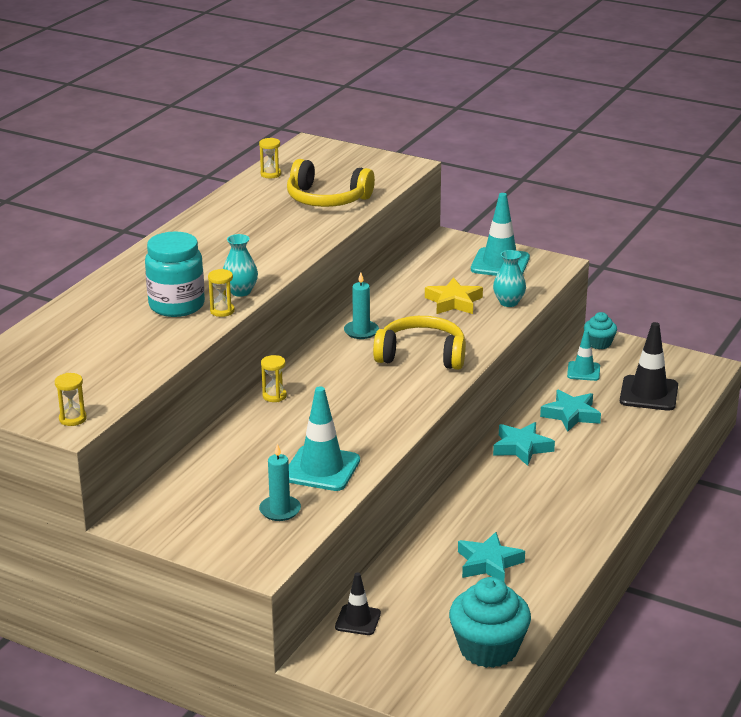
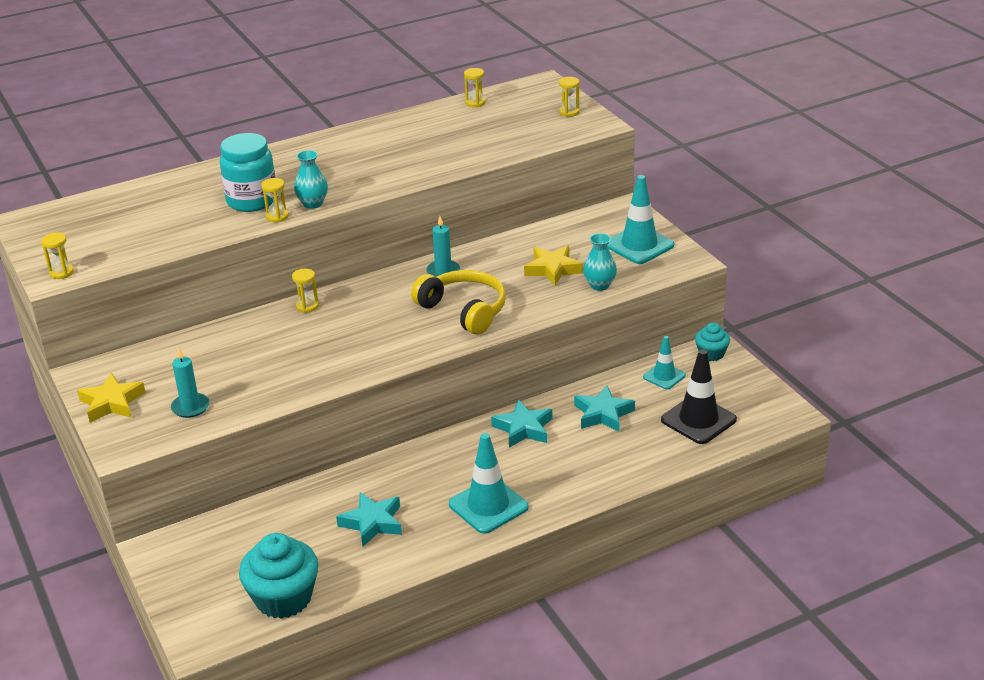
camera: 35 degrees right, 5 degrees up
(196, 534) = (112, 403): none -> yellow star
(321, 469) = (263, 384): turquoise traffic cone -> turquoise traffic cone (488, 506)
(327, 199) = (489, 139): yellow headphones -> none
(358, 620) = (219, 527): black traffic cone -> none
(367, 161) = (569, 112): none -> yellow hourglass

